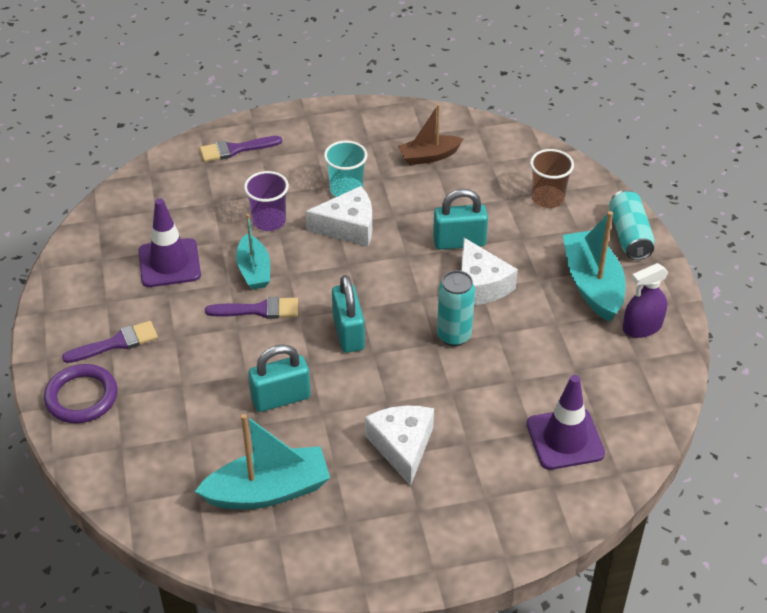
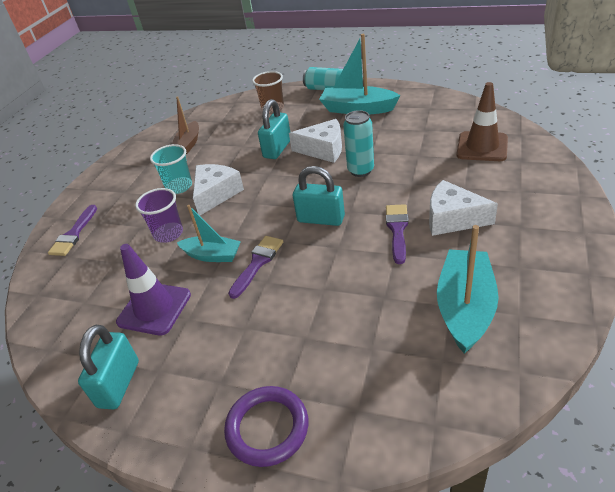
camera: 55 degrees left, 5 degrees down
(116, 343) = (217, 376): purple brush -> purple brush (397, 229)
(281, 398) = (364, 274): turquoise padlock -> turquoise padlock (119, 384)
(565, 439) = (482, 147): purple traffic cone -> brown traffic cone
(642, 327) = (405, 100): purple spray bottle -> none

